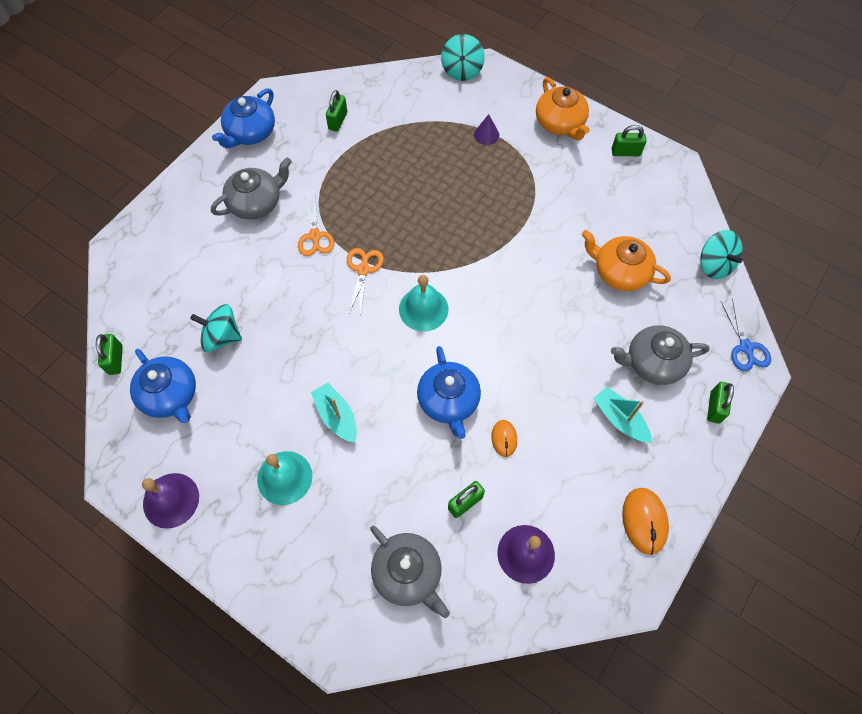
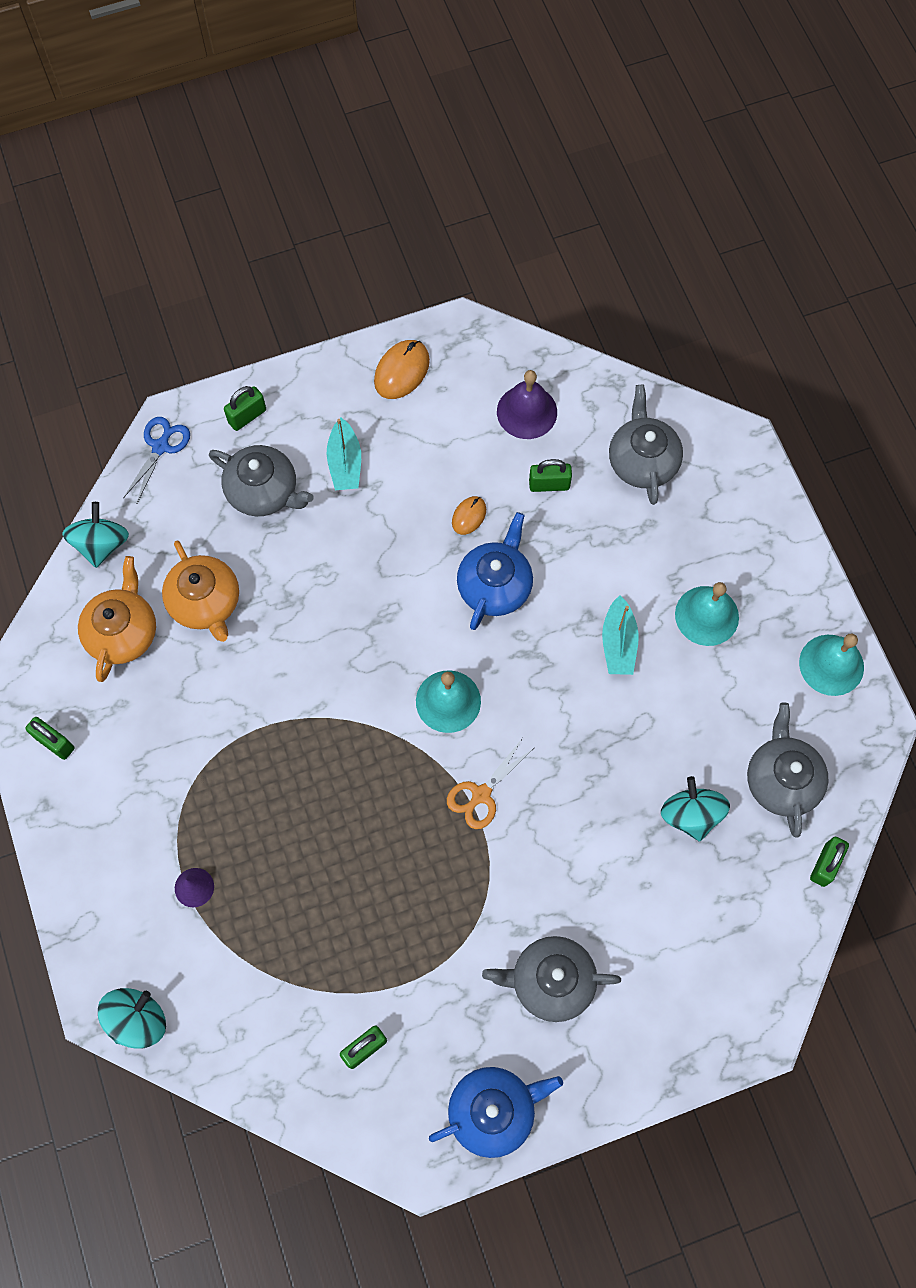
camera: 145 degrees left, 5 degrees up
(170, 395) = (781, 780): blue teapot -> grey teapot
(171, 500) = (831, 665): purple bell -> turquoise bell
(222, 337) = (691, 815): turquoise spinning top -> turquoise spinning top turned 150 degrees counterclockwise
(315, 236) = (508, 880): orange scissors -> none
(560, 123) = (90, 839): orange teapot -> orange teapot (123, 632)

